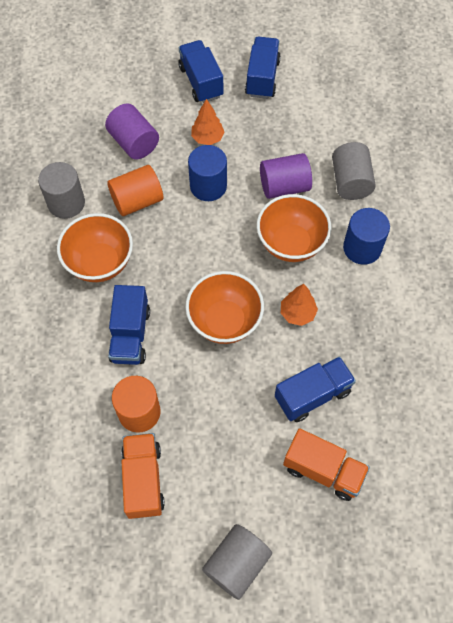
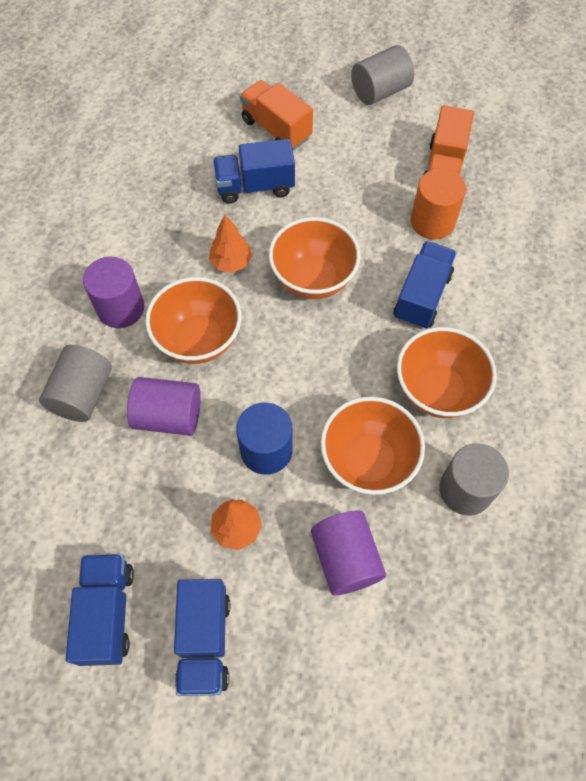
camera: 160 degrees left, 0 degrees up
(137, 201) = (368, 460): orange cylinder -> orange bowl
(262, 78) = (107, 613): blue truck -> blue truck turned 150 degrees clockwise
(362, 248) = (121, 308): blue cylinder -> purple cylinder

